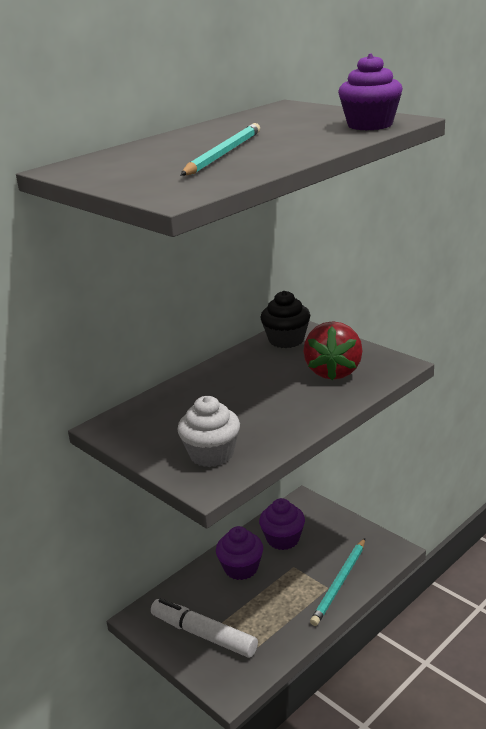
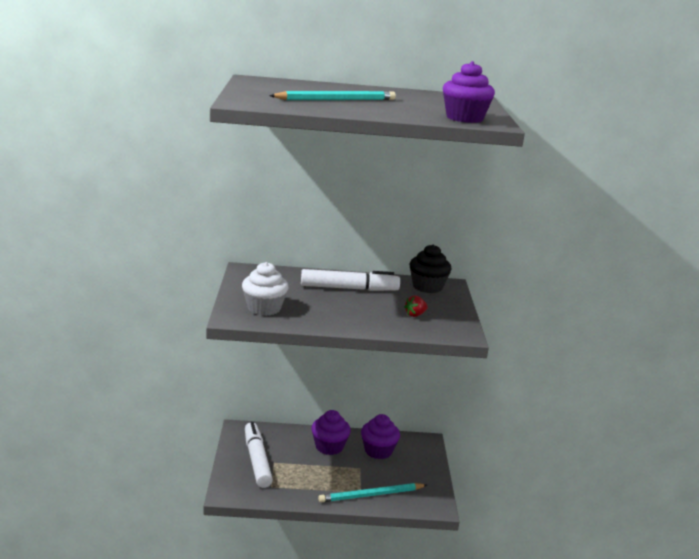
camera: 40 degrees right, 5 degrees down
(234, 383) = (349, 288): none -> white marker
(333, 372) = (415, 315): red strawberry -> red strawberry, size x0.44

